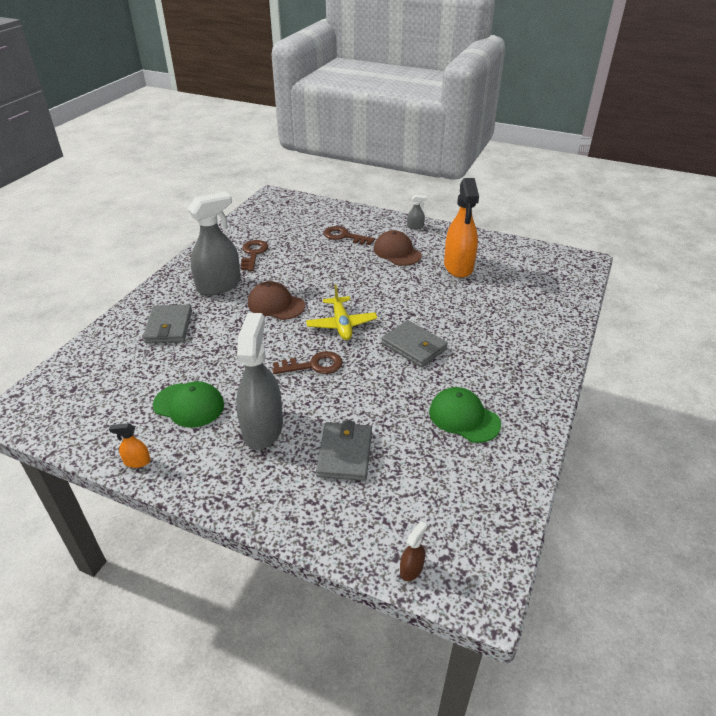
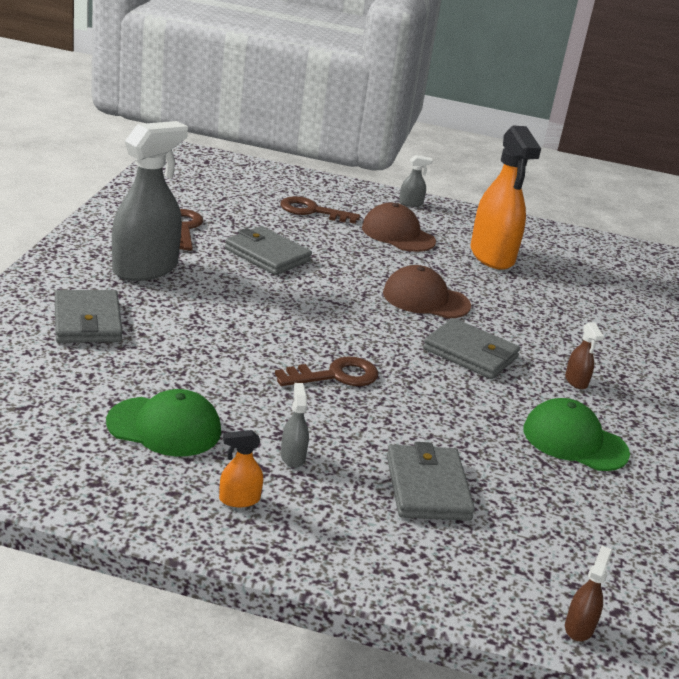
camera: 15 degrees left, 10 degrees down
(137, 461) = (112, 503): orange spray bottle -> orange spray bottle (239, 499)
(263, 428) = (292, 456): grey spray bottle -> grey spray bottle, size x0.41
(276, 304) = (245, 296): brown cap -> brown cap (425, 299)
(301, 272) = (267, 255): none -> grey wallet
(341, 324) = (355, 324): yellow plane -> none
(483, 368) = (576, 381): none -> brown spray bottle

